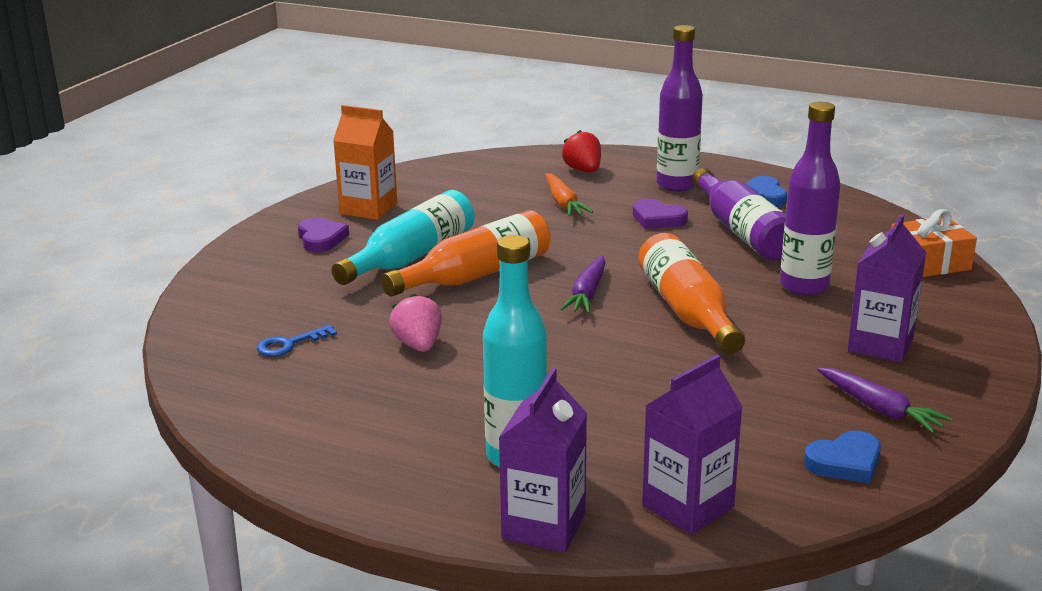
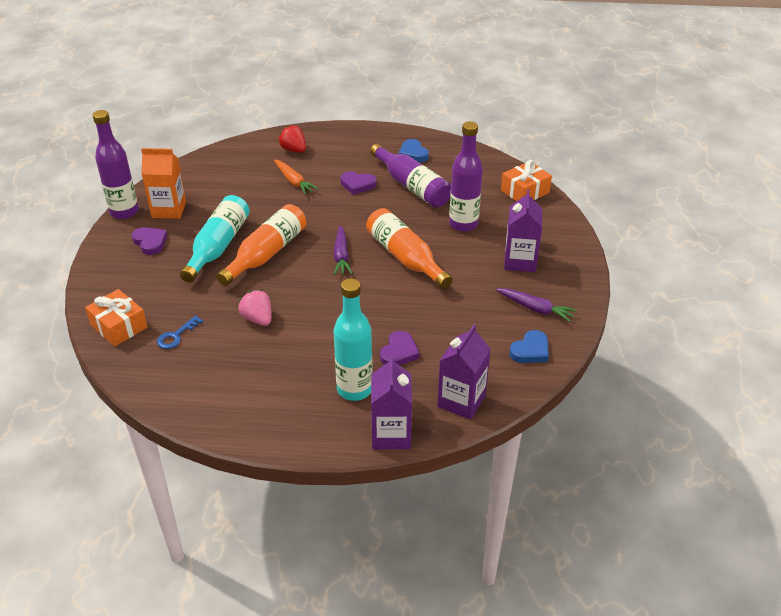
camera: 20 degrees left, 15 degrees up
(219, 320) = (119, 326): none -> orange gift
(615, 423) = (399, 352): none -> purple heart
(677, 185) = (357, 153): purple bottle -> purple bottle (124, 212)

